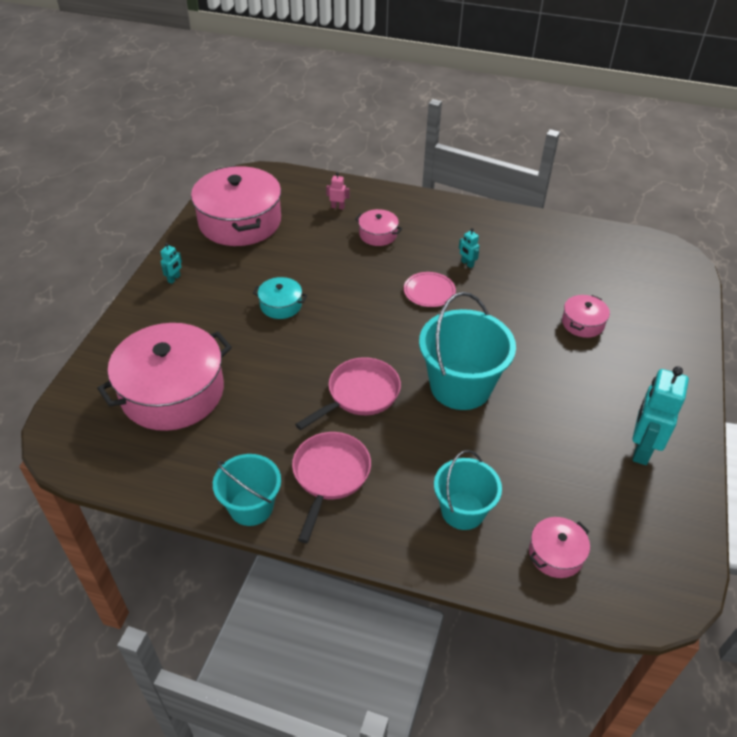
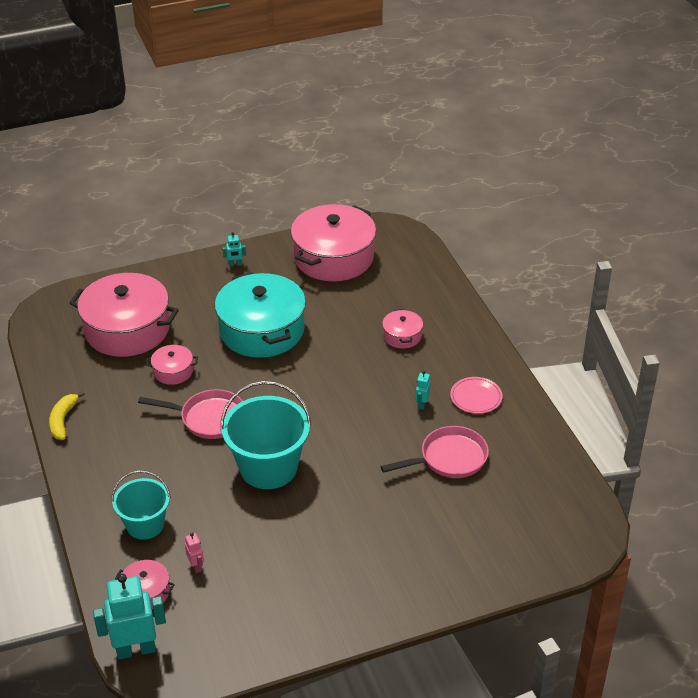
camera: 55 degrees right, 5 degrees down
(251, 506) = (63, 420): turquoise bucket -> yellow banana
(281, 305) = (262, 330): turquoise pot -> turquoise pot, size x2.21
(330, 476) = (119, 443): pink pan -> pink pan (449, 458)
(337, 207) = (412, 296): pink robot -> pink robot (196, 566)
(429, 291) = (361, 399): pink plate -> pink plate (476, 397)
(582, 323) = (418, 508): pink pot -> pink pot (173, 371)
(641, 449) = (297, 603): turquoise robot -> turquoise robot (136, 650)

